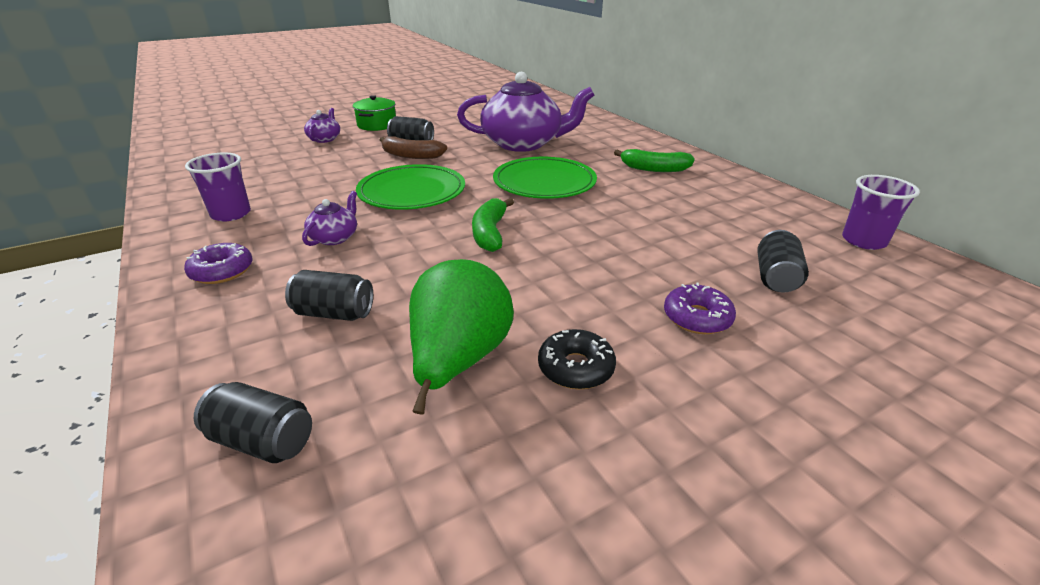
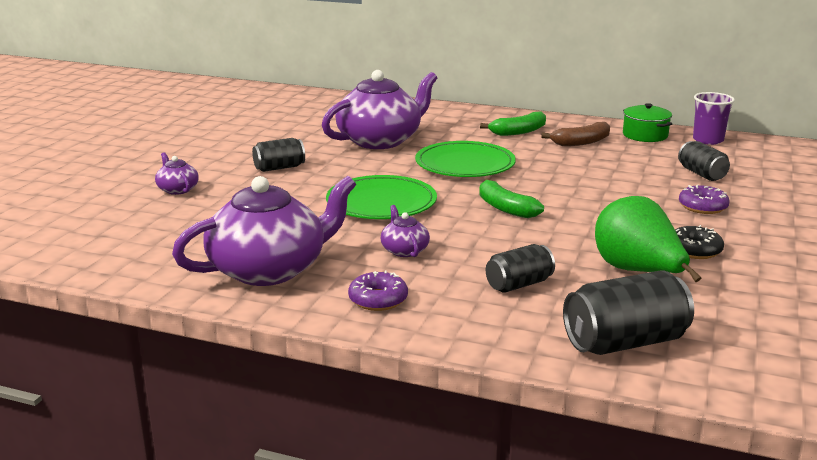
camera: 40 degrees left, 10 degrees down
(231, 214) = (270, 269): purple cup -> purple teapot
(263, 440) = (625, 342): black can -> black can, size x1.62
(377, 125) = (197, 162): green pot -> green pot (645, 135)
(411, 156) = (307, 178): brown banana -> brown banana (581, 142)

